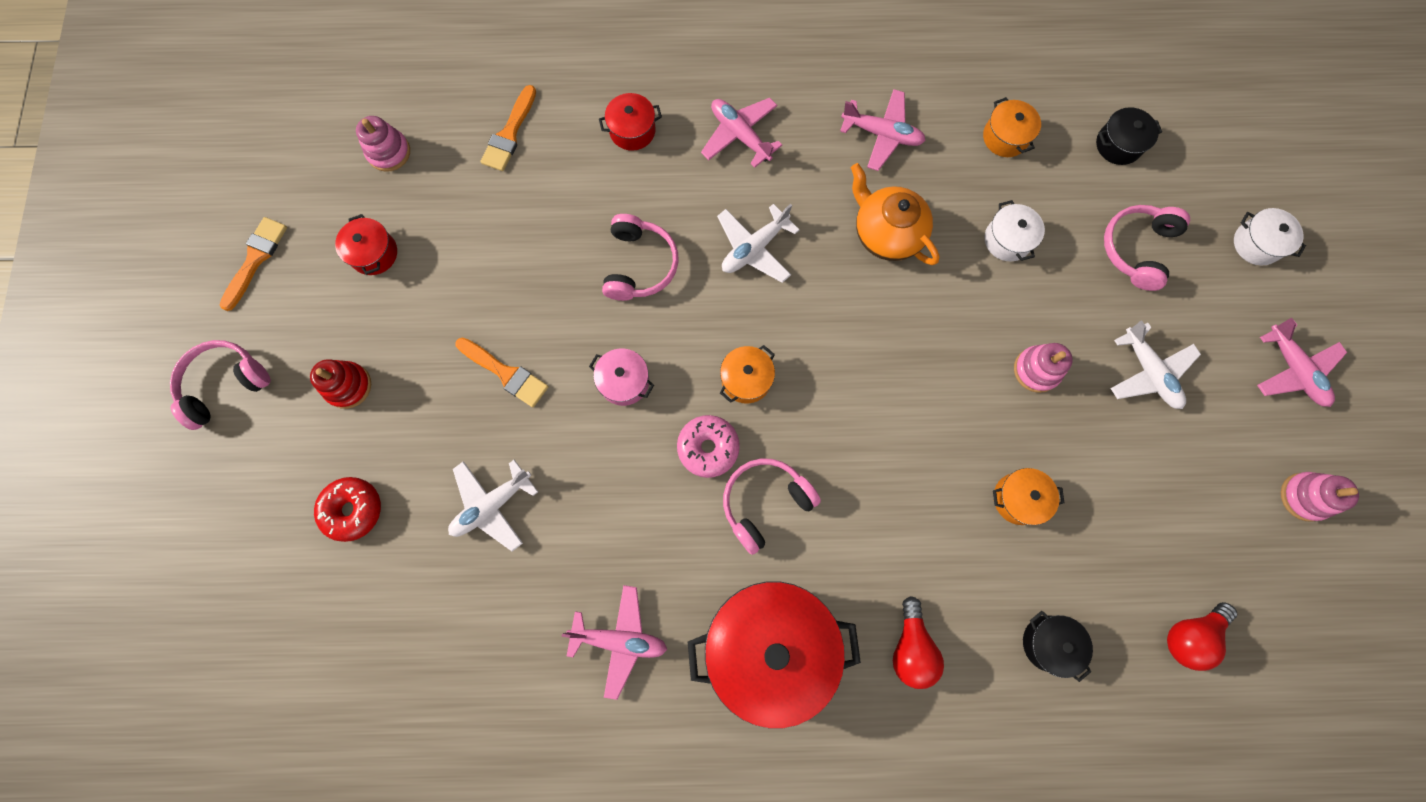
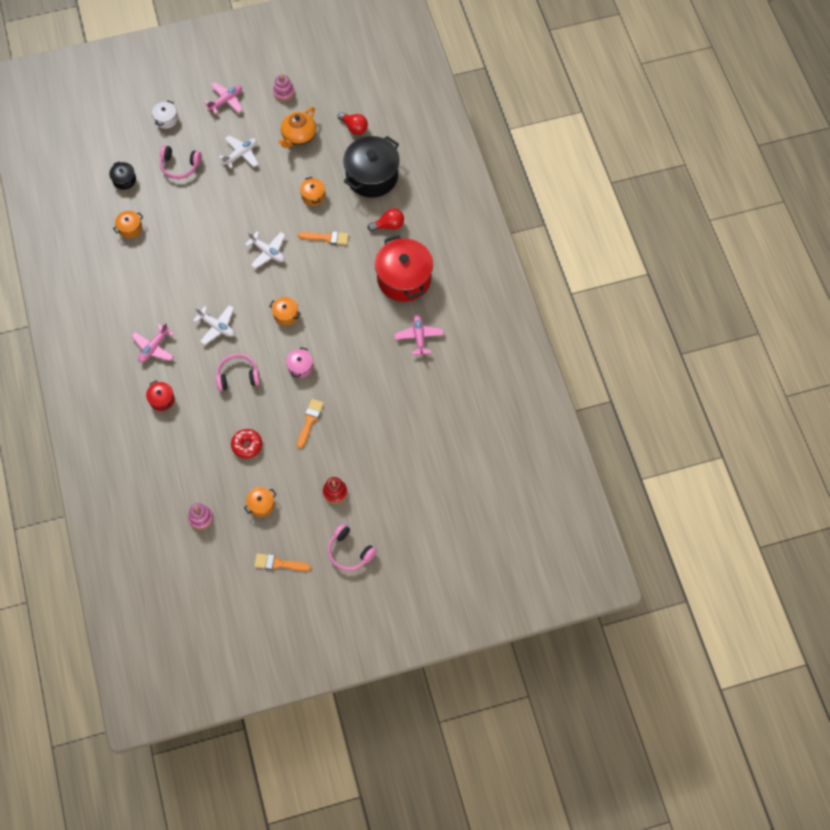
camera: 105 degrees left, 10 degrees down
(353, 510) = (394, 468): red donut -> red donut (247, 445)
(374, 253) = (261, 505): red pot -> orange pot
(492, 505) = (375, 407): white plane -> white plane (267, 252)
(509, 134) = (176, 460): orange brush -> orange brush (326, 238)
(708, 448) = (323, 323): pink donut -> none
(765, 503) = (342, 294): pink headphones -> none
(882, 134) = (140, 283): pink plane -> none
(886, 233) = (195, 270): orange teapot -> orange teapot (299, 136)
(1007, 240) = (187, 219): white pot -> none
(1036, 370) = (251, 197): pink stacking toy -> none
(1048, 643) = (372, 176): black pot -> black pot, size x2.23

